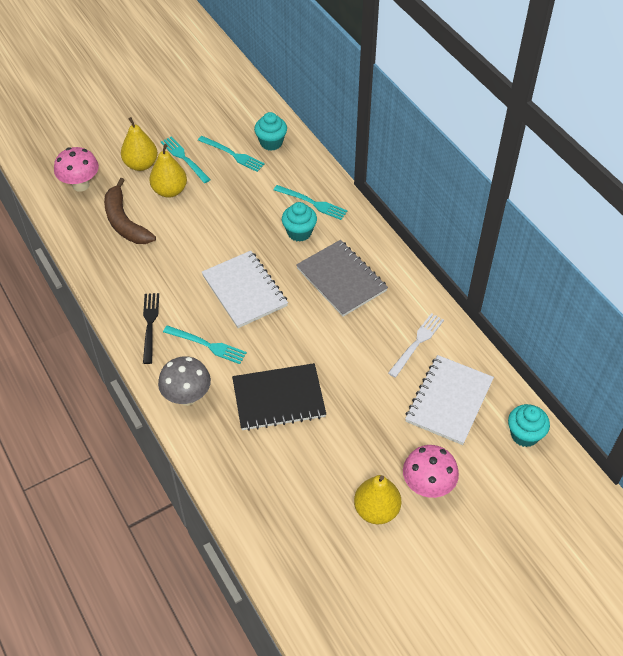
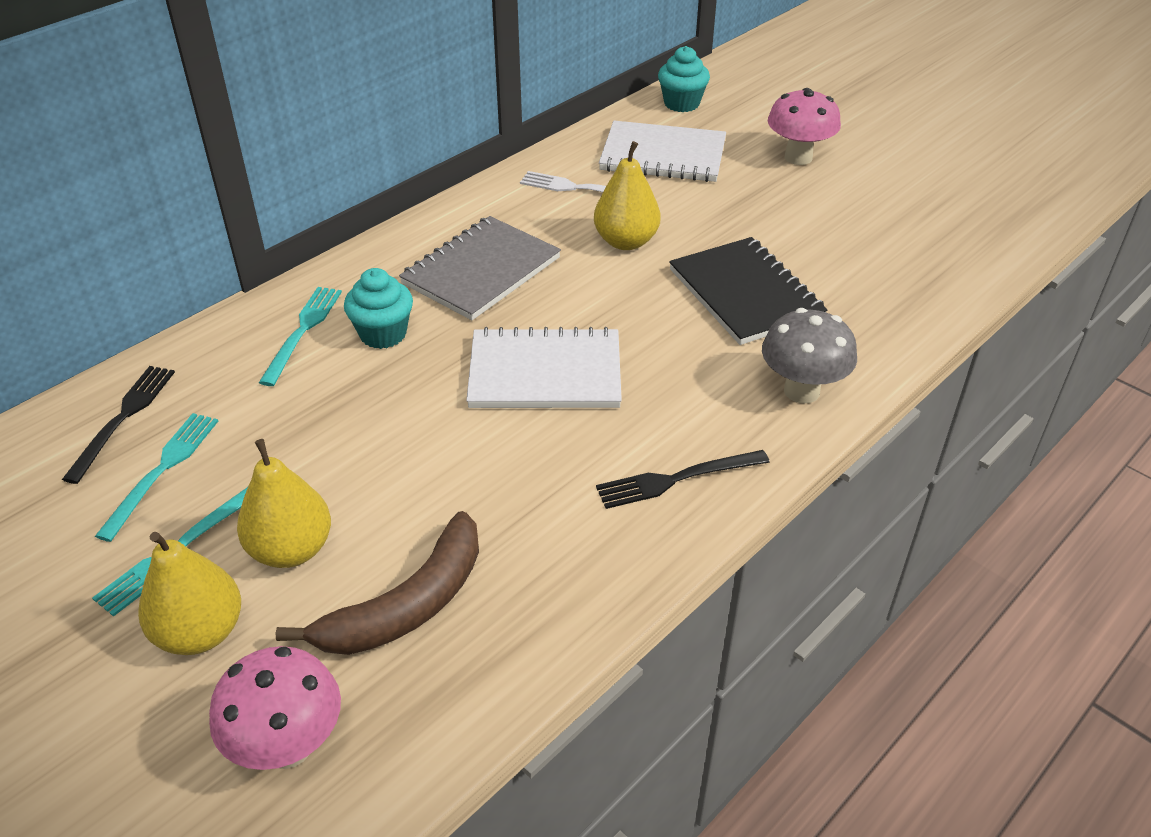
camera: 105 degrees left, 10 degrees down
(207, 345) = (685, 392): turquoise fork -> none
(244, 291) = (545, 373): white notebook -> white notebook turned 45 degrees clockwise
(271, 143) = (123, 418): turquoise cupcake -> black fork
(376, 510) = (859, 188): yellow pear -> yellow pear (626, 241)

